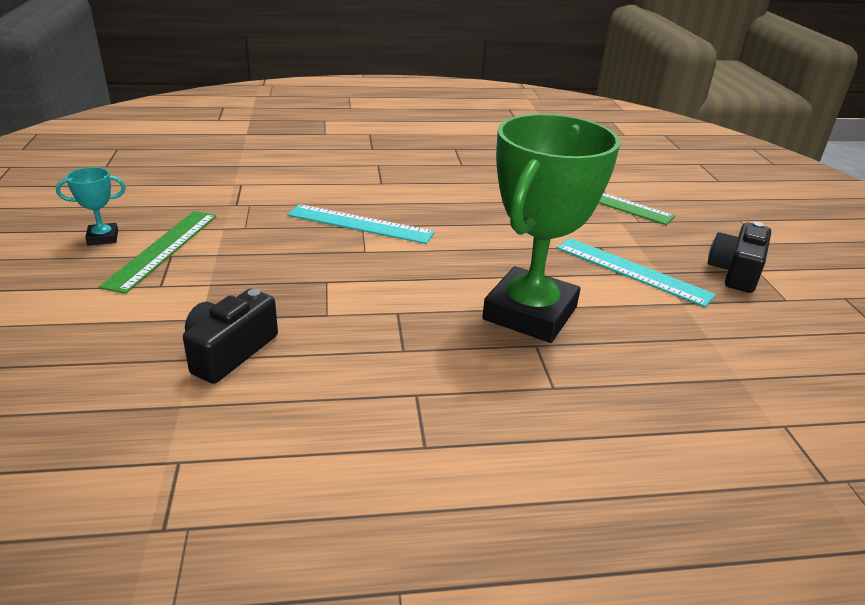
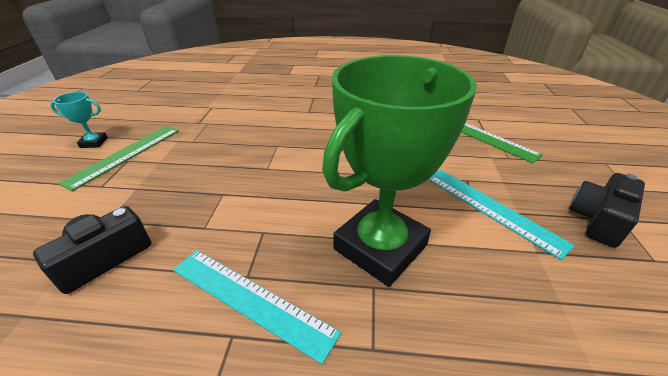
camera: 15 degrees right, 5 degrees up
(360, 224) = (276, 144): turquoise ruler -> turquoise ruler (250, 300)

